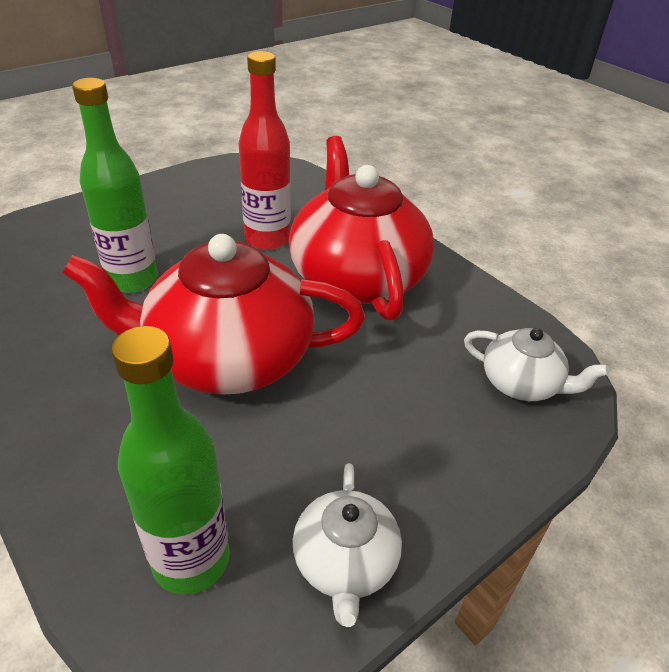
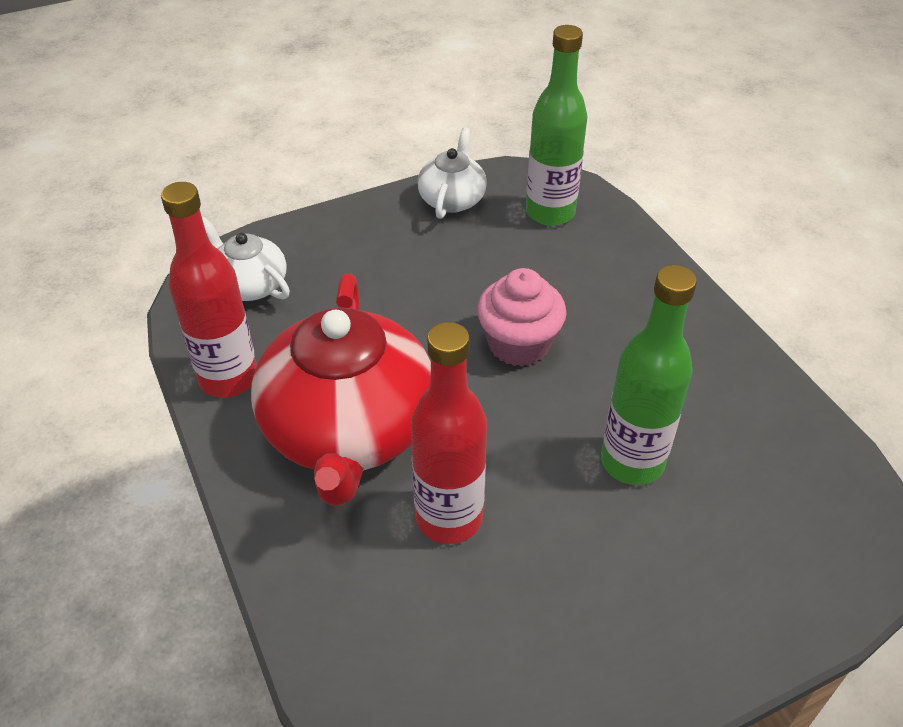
camera: 165 degrees left, 5 degrees up
(227, 358) = (518, 344): red teapot -> pink cupcake
(472, 300) = (228, 378): none -> red bottle

